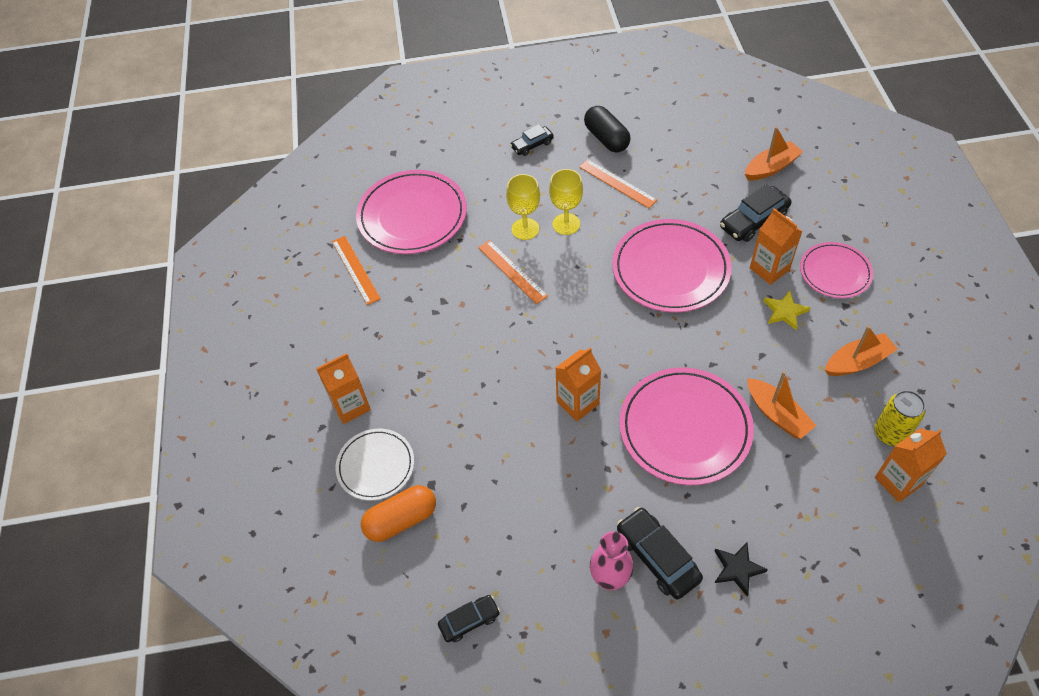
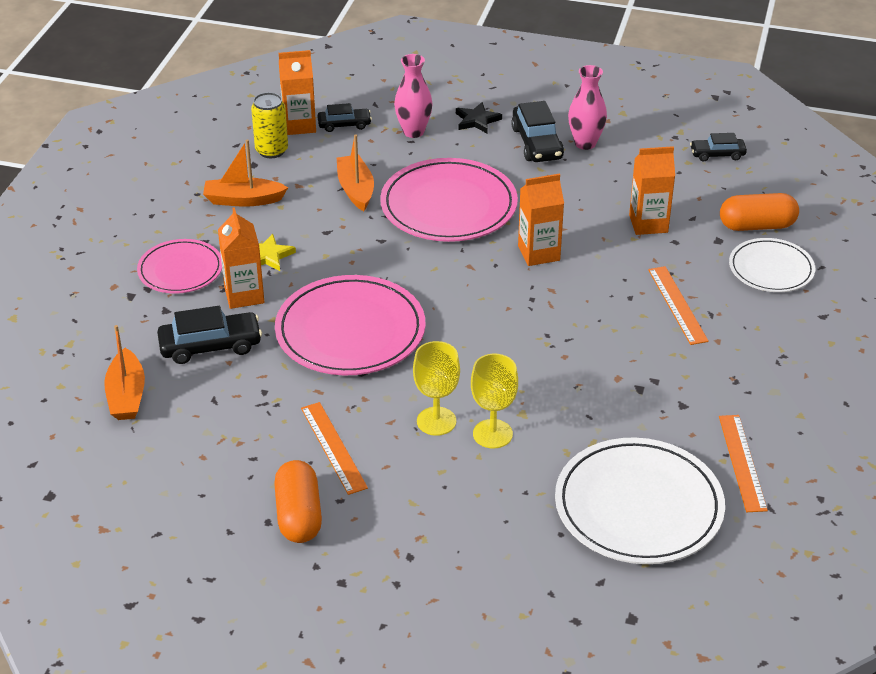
camera: 160 degrees left, 15 degrees down
(351, 406) = (785, 323): orange carton -> orange carton (648, 224)
(412, 215) = (638, 506): pink plate -> white plate
(512, 271) = (538, 391): orange ruler -> orange ruler (677, 305)
(532, 145) = (411, 547): black car -> black car (344, 125)
(606, 138) = (298, 515): black capsule -> orange capsule
(771, 168) = (126, 395): orange boat -> orange boat turned 90 degrees counterclockwise
(786, 521) = (413, 132): none -> pink vase

